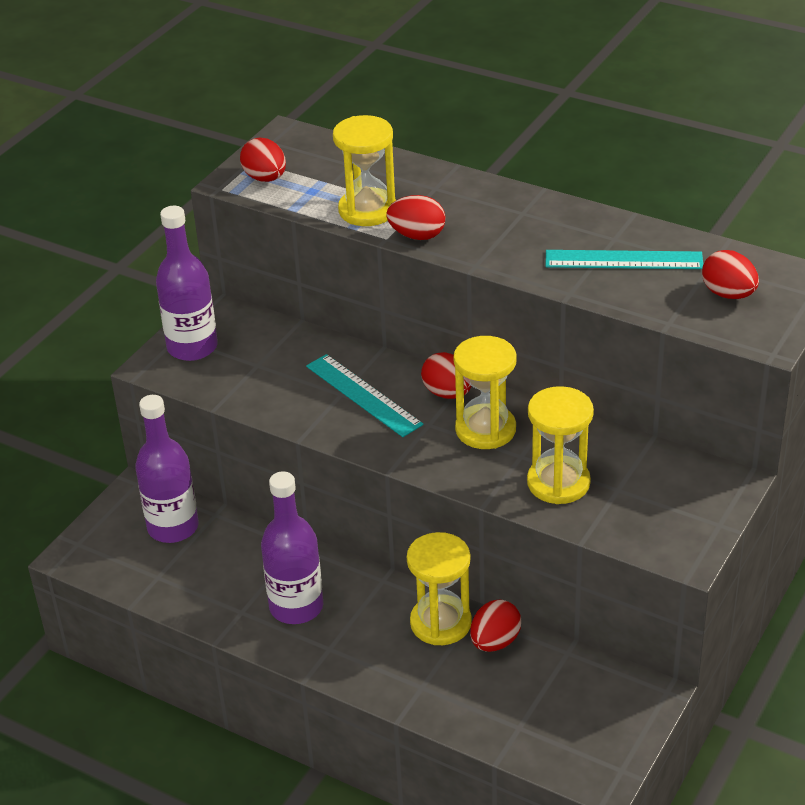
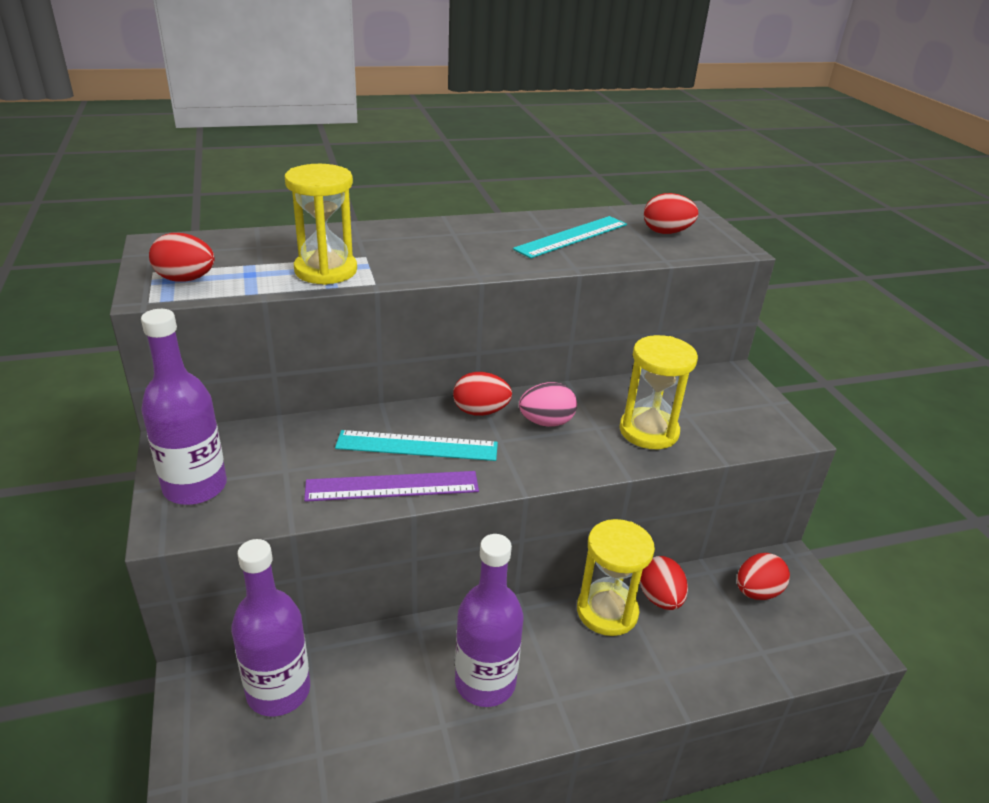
camera: 50 degrees left, 5 degrees down
(308, 415) = (392, 486): none -> purple ruler
(417, 235) = (398, 273): red egg -> red egg (757, 592)
(485, 429) = (546, 422): yellow hourglass -> pink egg

